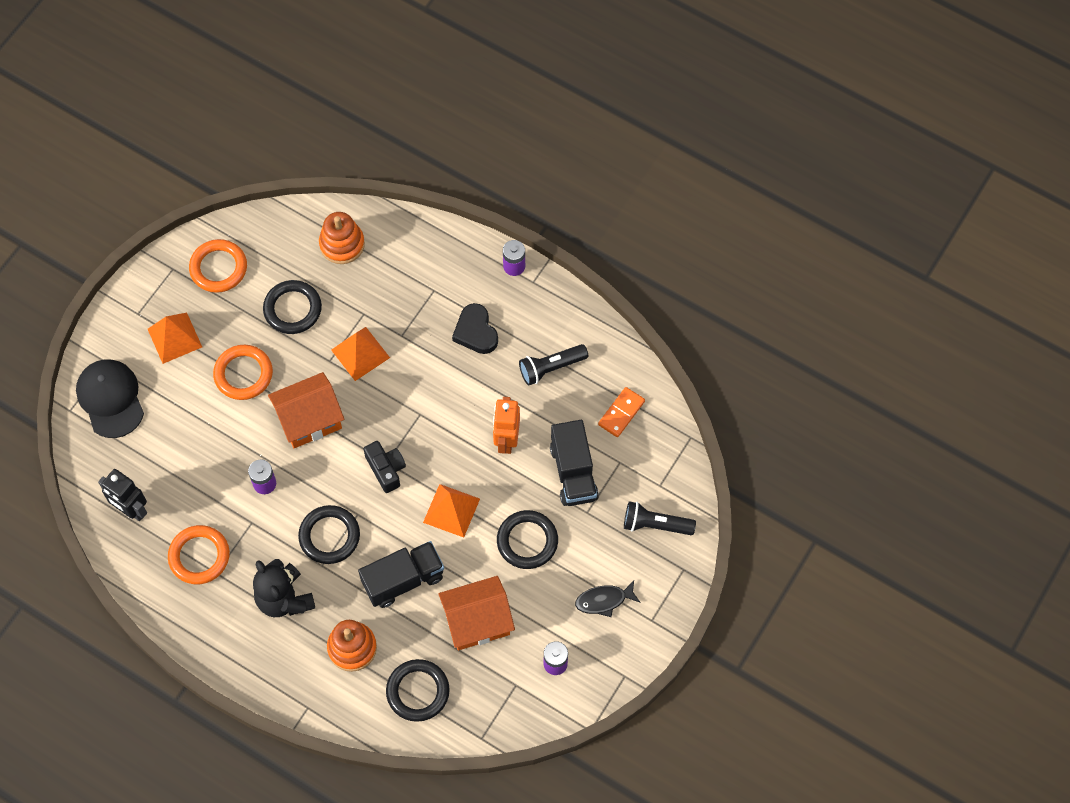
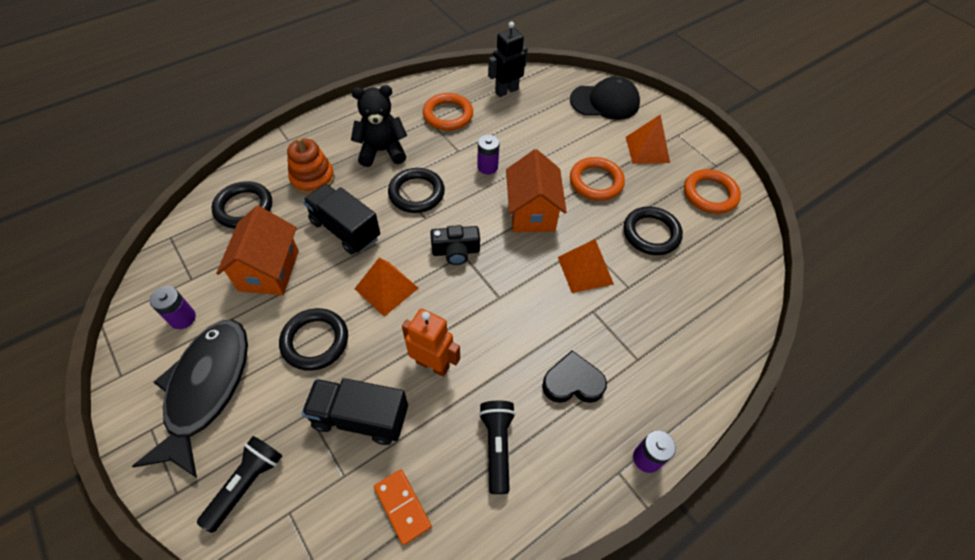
camera: 110 degrees right, 10 degrees down
(342, 244) = (715, 294): orange stacking toy -> none
(403, 580) = (345, 230): black truck -> black truck turned 135 degrees clockwise
(604, 600) = (206, 389): black fish -> black fish, size x2.15

